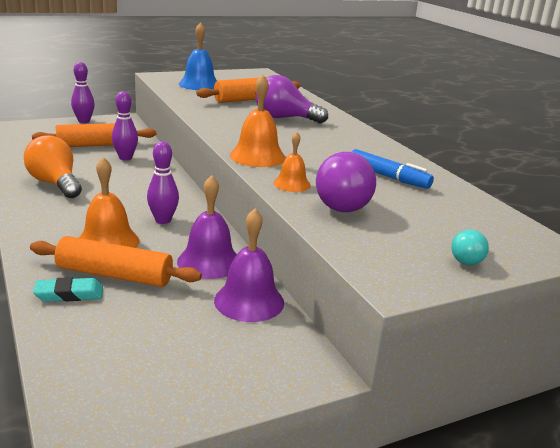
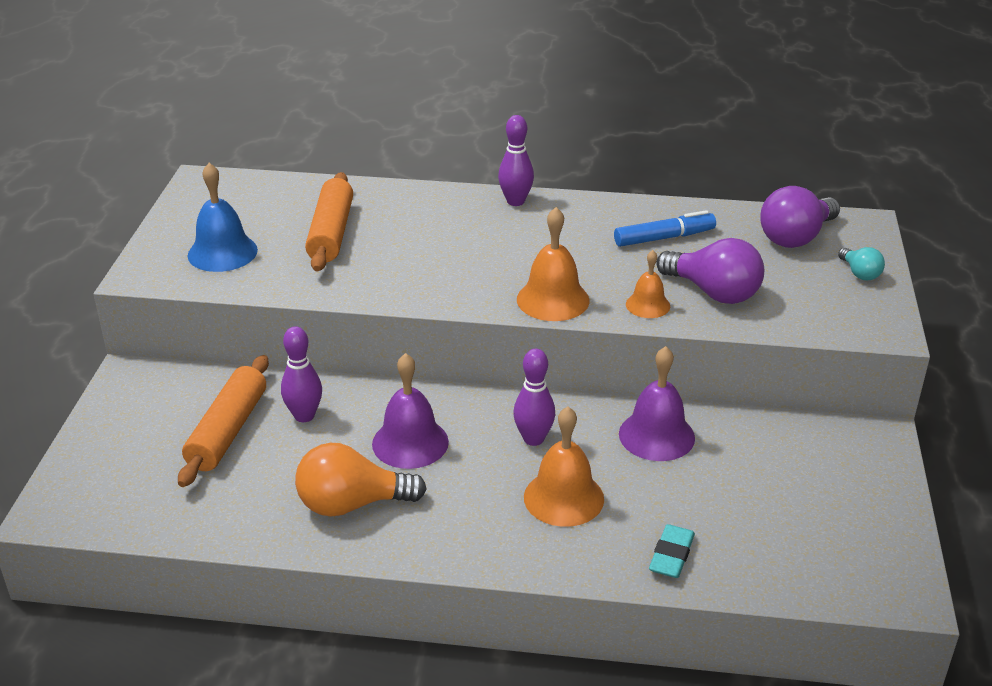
camera: 55 degrees left, 10 degrees up
(84, 121) = (102, 418): purple bowling pin -> purple bowling pin (515, 201)
(115, 275) = (647, 512): orange rolling pin -> none
(249, 301) = (750, 435): purple bell -> purple bell (410, 442)
(284, 118) = (432, 234): purple light bulb -> purple light bulb (796, 237)

